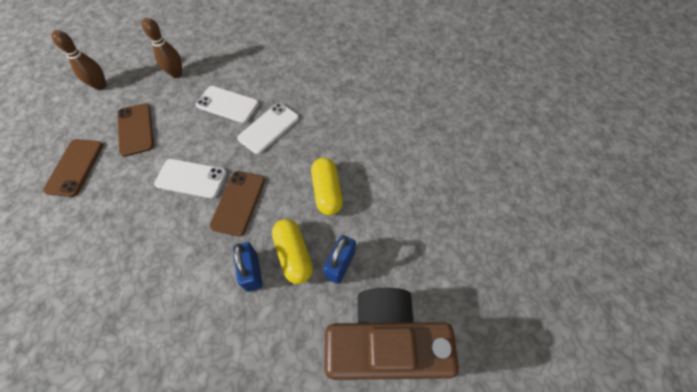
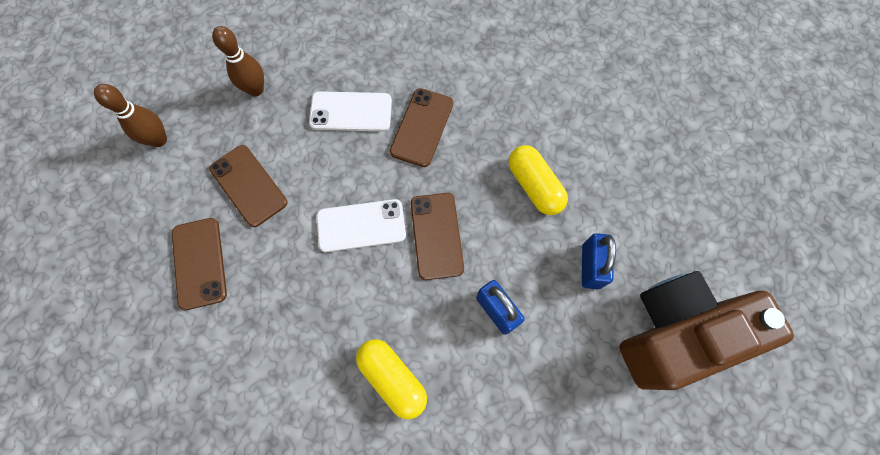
camera: 20 degrees left, 10 degrees up
(269, 128) = (422, 127): white phone -> brown phone
(293, 255) = (533, 274): yellow capsule -> yellow capsule (392, 378)

